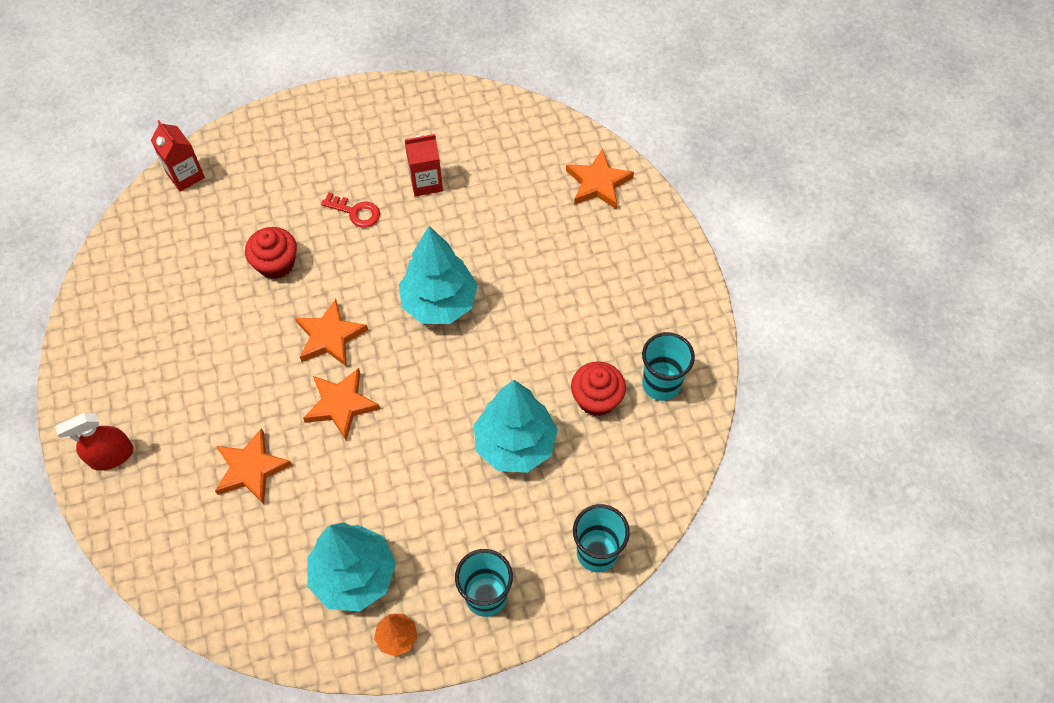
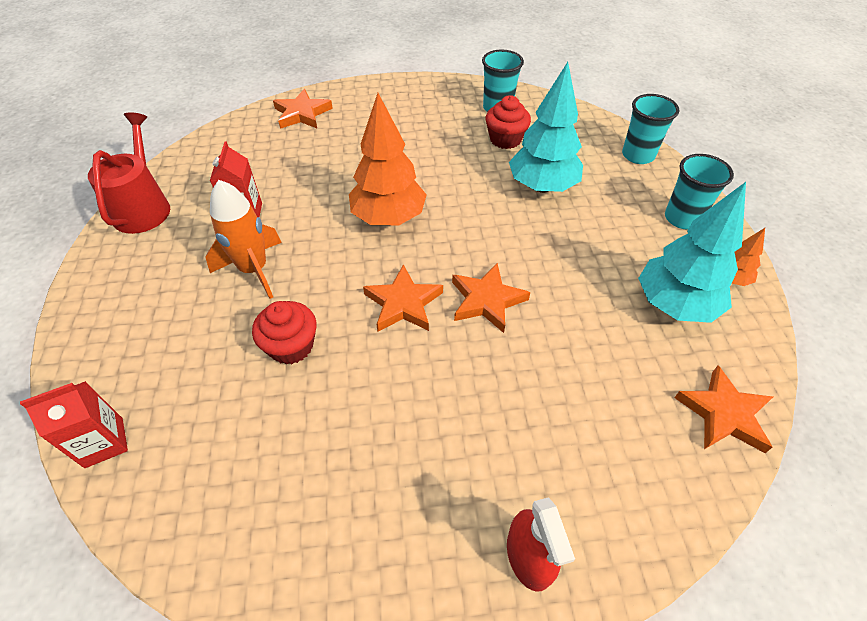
camera: 80 degrees left, 10 degrees down
(251, 469) = (556, 387): orange star -> orange star (724, 414)
(356, 212) = (254, 269): red key -> orange rocket
(421, 102) = (143, 208): none -> red watering can
(439, 303) = (388, 218): turquoise tree -> orange tree

